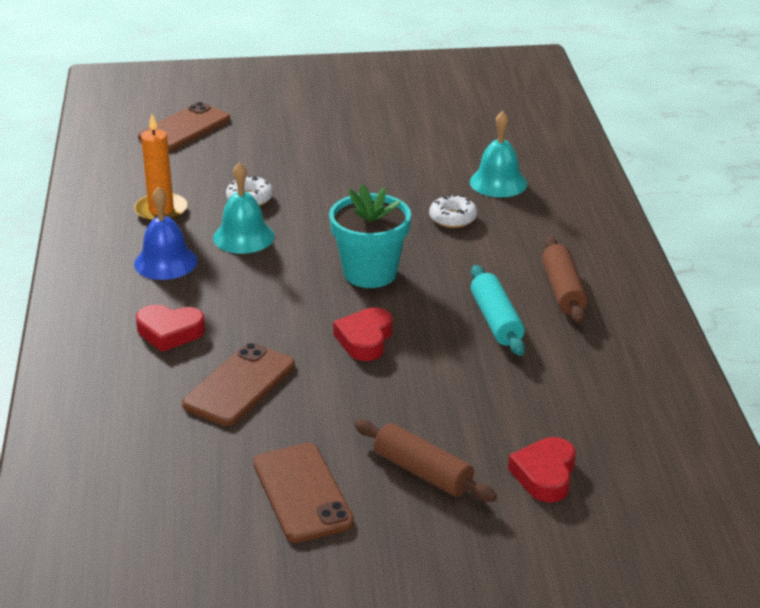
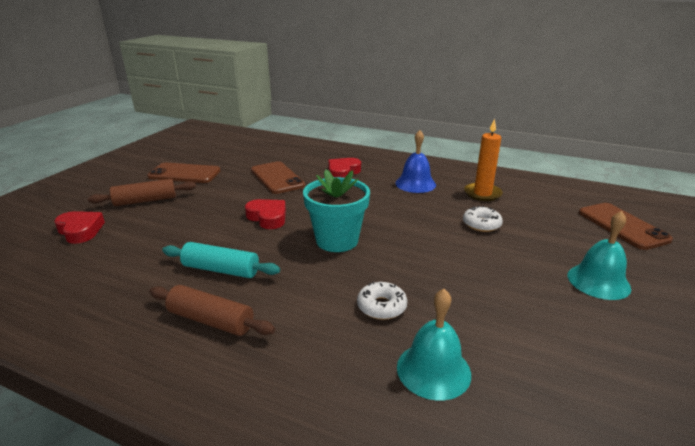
camera: 120 degrees right, 5 degrees down
(243, 237) = (426, 210): turquoise bell -> turquoise bell (598, 281)

